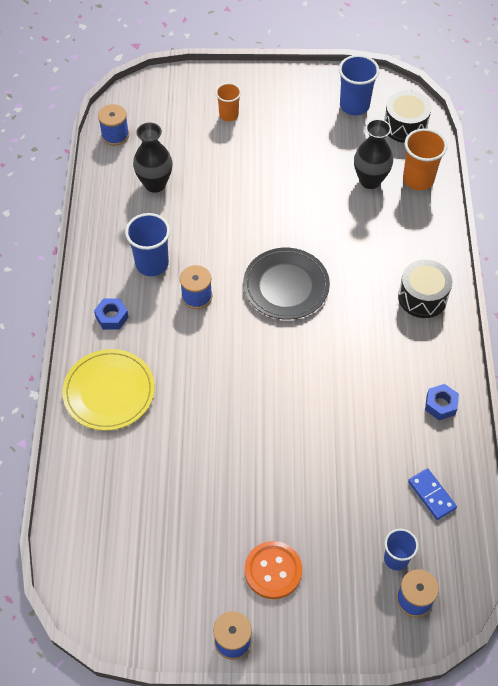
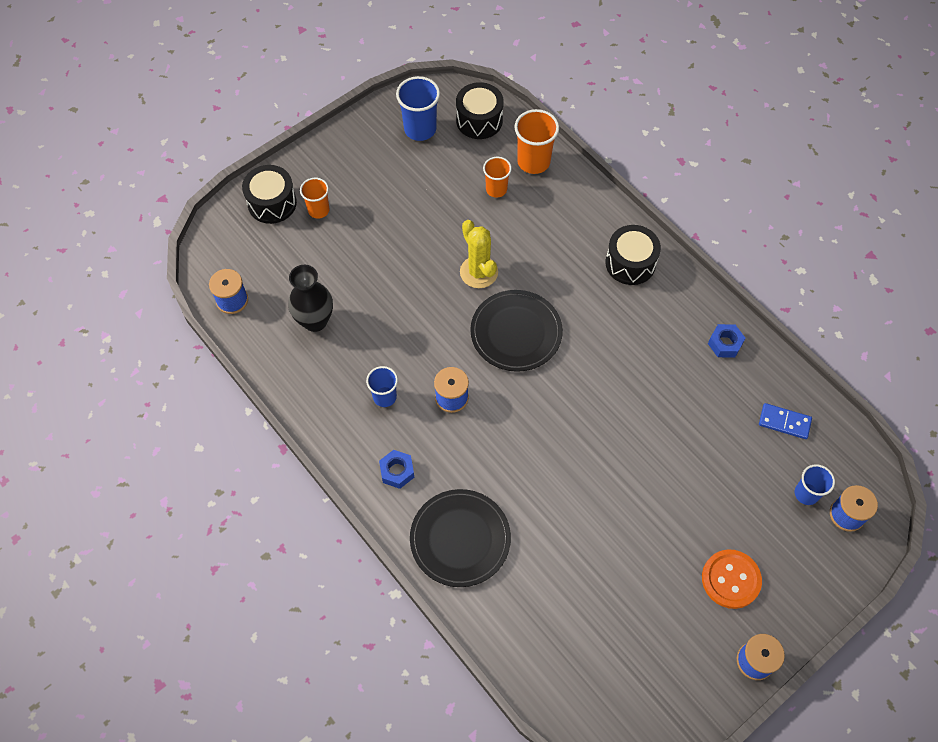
camera: 40 degrees left, 5 degrees up
(109, 391) = (460, 539): yellow plate -> black plate
(152, 264) = (384, 397): blue cup -> blue cup, size x0.64
(202, 91) = (272, 203): none -> black drum
(300, 227) = (479, 272): none -> yellow cactus
(370, 180) = (496, 189): black vase -> orange cup

